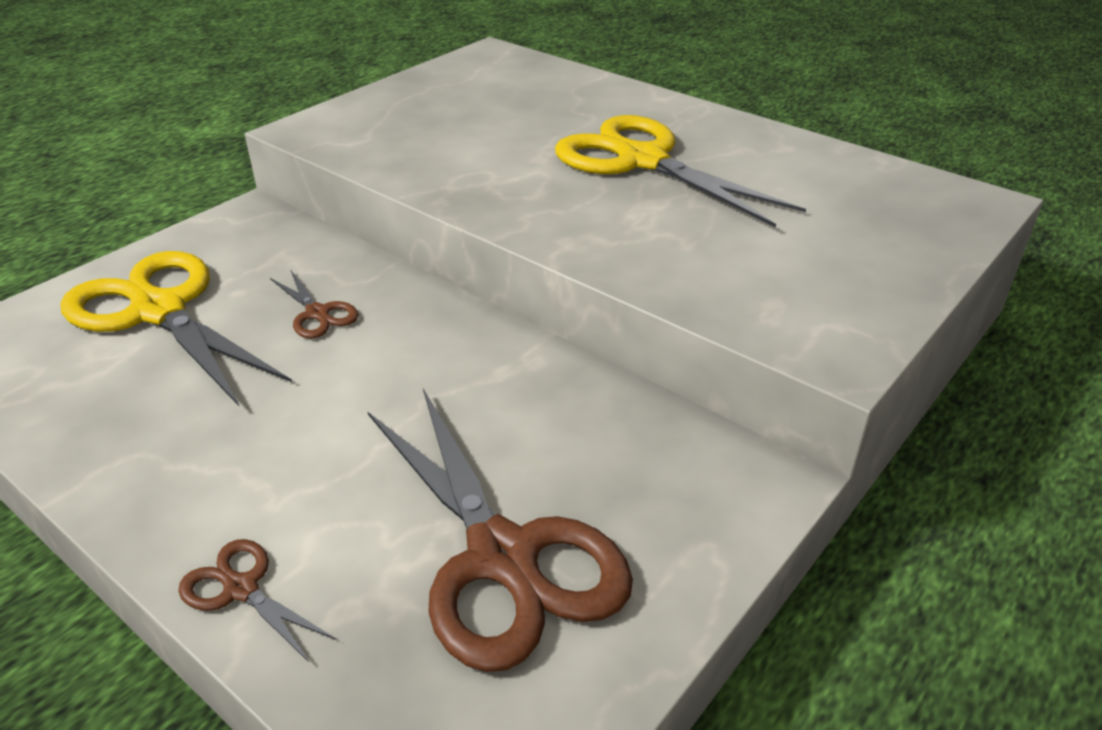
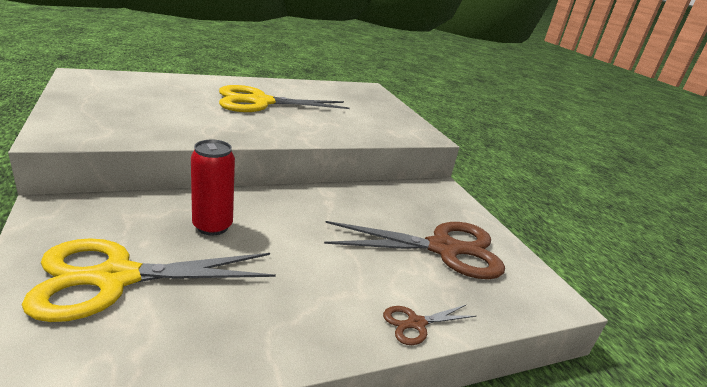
camera: 65 degrees left, 10 degrees down
(317, 313) = (212, 226): brown scissors -> red can

